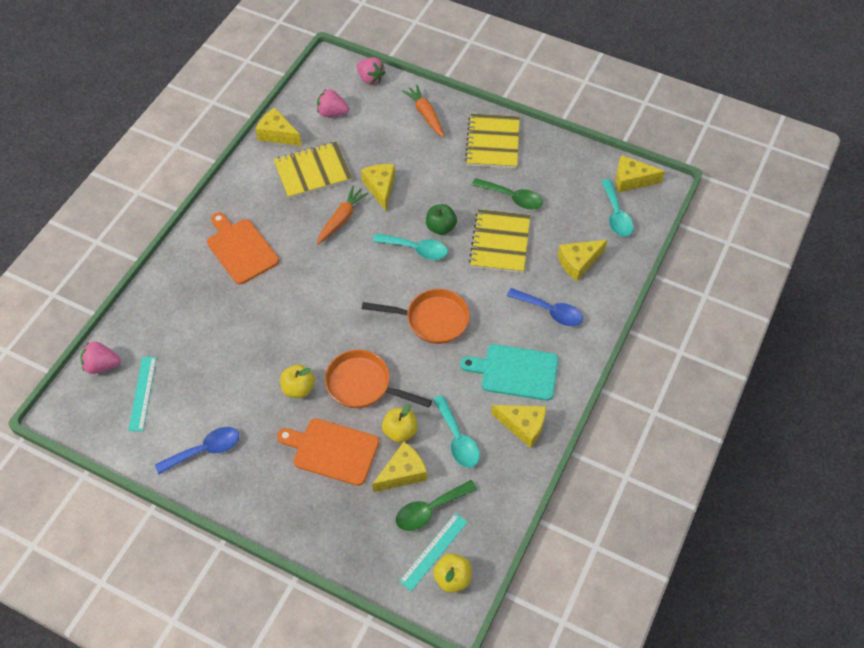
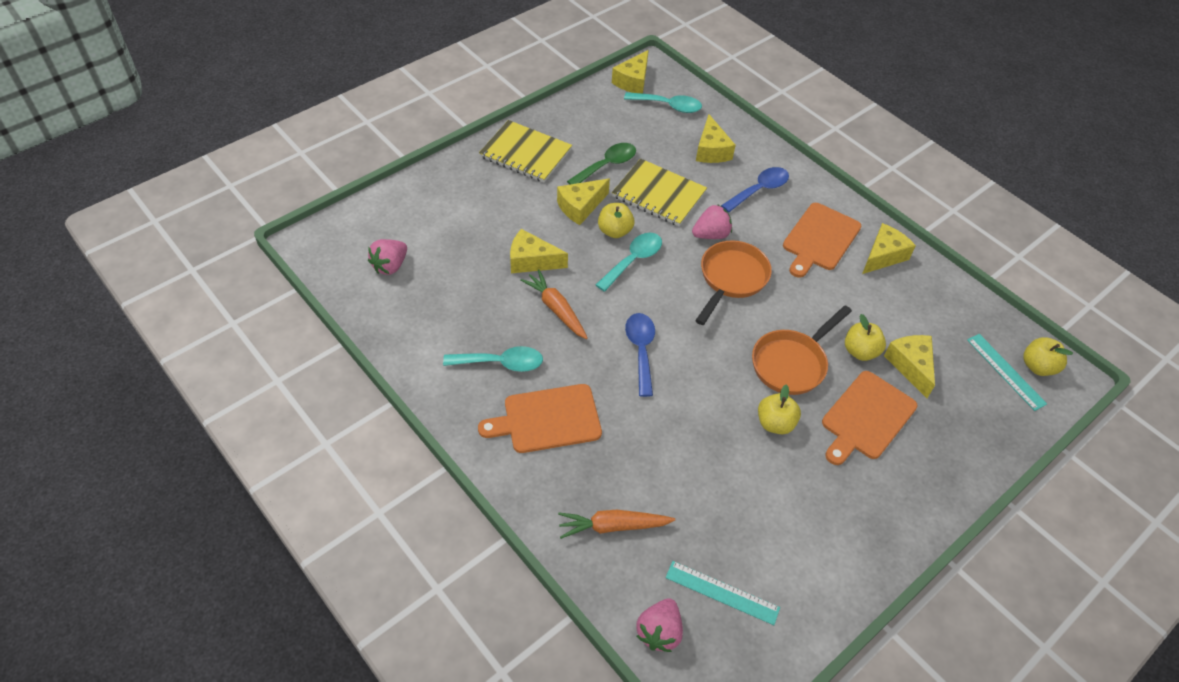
camera: 70 degrees left, 5 degrees down
(205, 450) = (829, 544): blue spoon -> blue spoon (641, 350)
(277, 134) = (387, 327): yellow cheese -> yellow cheese (580, 207)
(312, 171) = (469, 312): yellow notebook -> none
(370, 79) = (362, 216): pink strawberry -> pink strawberry (711, 234)
(425, 115) = (451, 189): orange carrot -> orange carrot (613, 526)
(430, 510) = (958, 358): green spoon -> none
(440, 227) = (615, 231): green apple -> yellow apple
(457, 439) = (883, 309): turquoise spoon -> turquoise spoon (501, 363)
(515, 372) = (819, 239): turquoise cutting board -> orange cutting board

